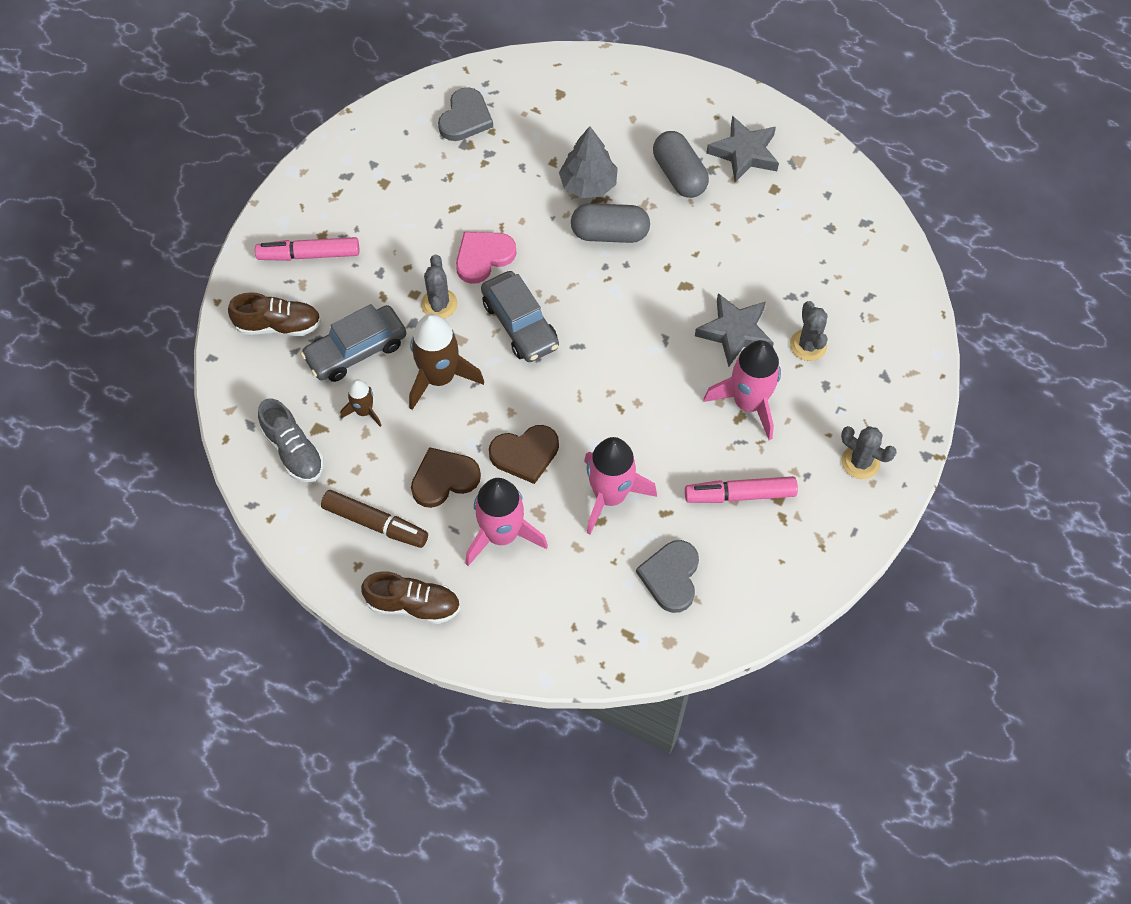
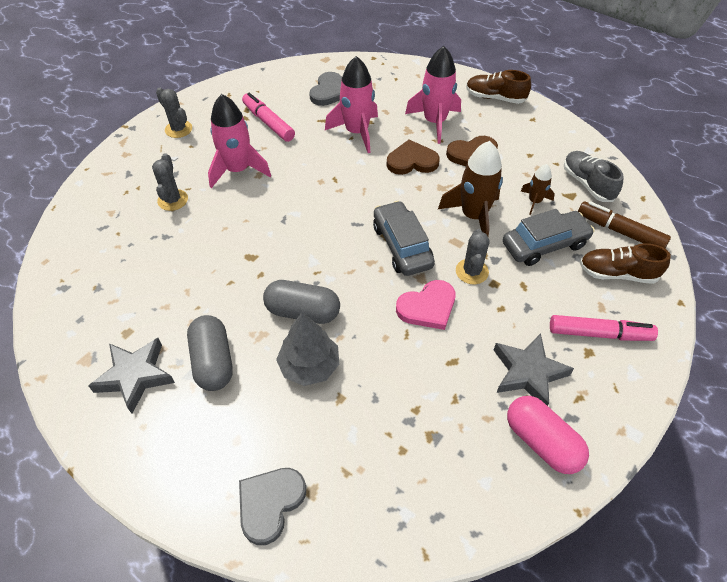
camera: 170 degrees left, 10 degrees down
(373, 153) = (542, 442): none -> pink capsule
(375, 523) = (522, 137): brown marker -> brown marker (620, 231)
(465, 118) = (432, 474): grey heart -> grey heart (270, 503)
(735, 332) = (225, 216): grey star -> grey star (528, 373)
(740, 495) = (268, 123): pink marker -> pink marker turned 135 degrees counterclockwise

